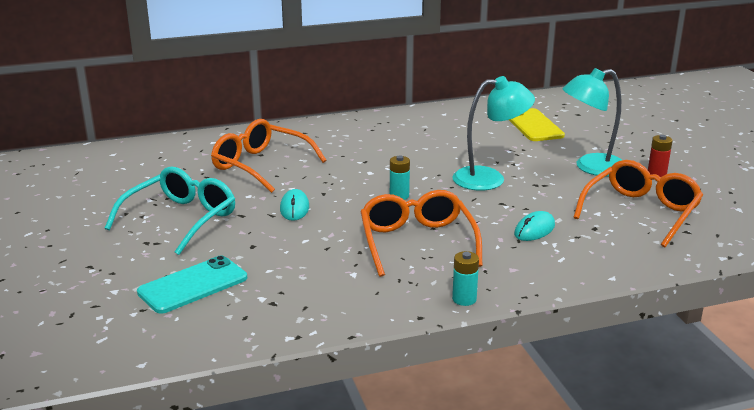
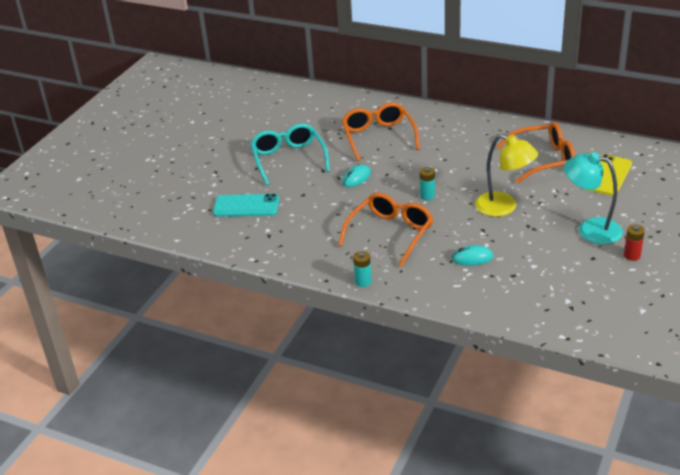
camera: 45 degrees right, 10 degrees up
(180, 220) = (289, 160): turquoise glasses -> turquoise glasses turned 90 degrees counterclockwise
(489, 178) = (504, 207): turquoise lamp -> yellow lamp
(640, 212) = (564, 279): orange glasses -> orange glasses (542, 160)

